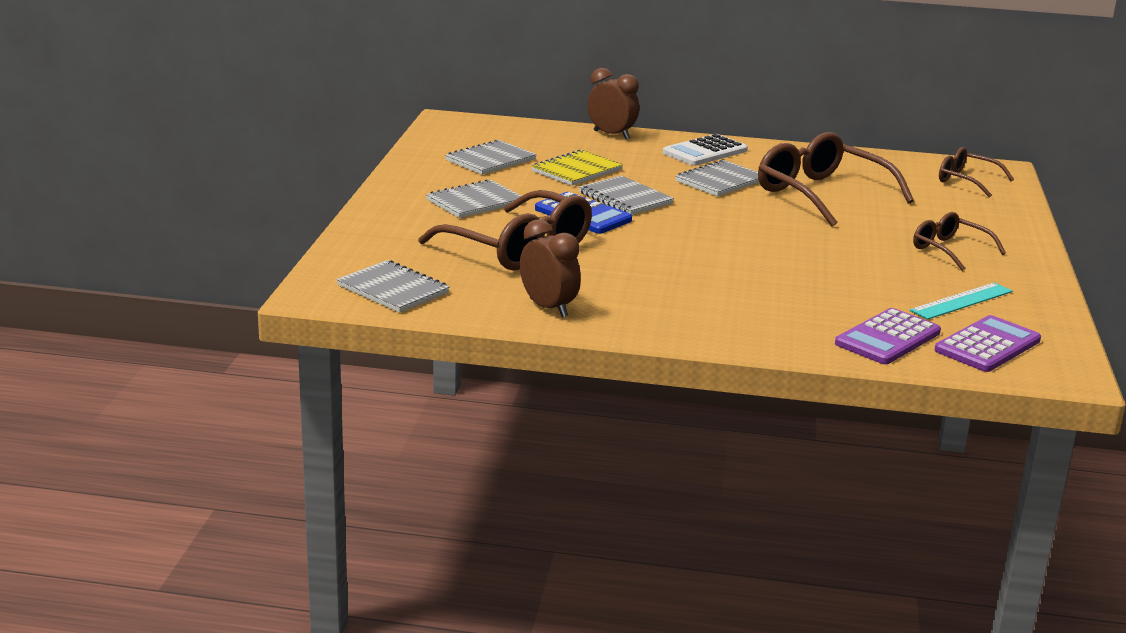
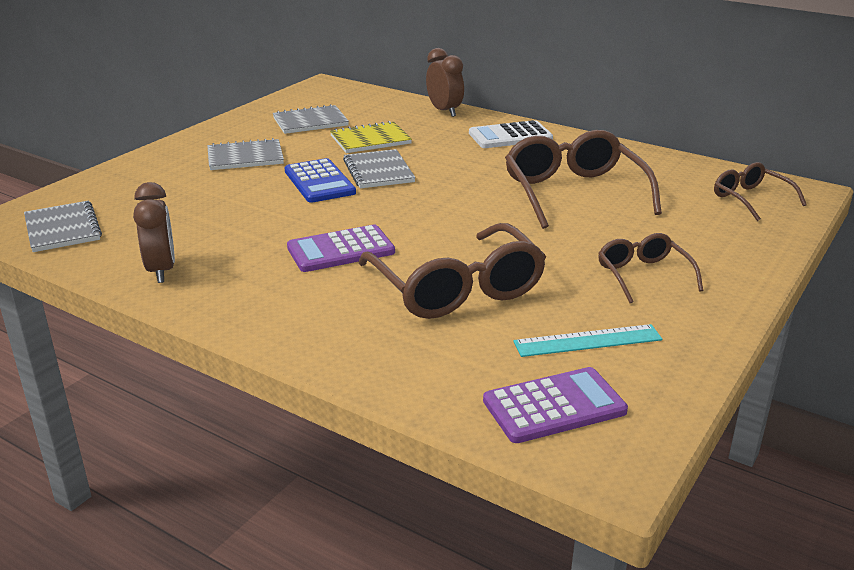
camera: 25 degrees right, 5 degrees up
(517, 248) = (219, 205): brown glasses -> brown glasses (456, 288)
(720, 181) = (489, 166): grey notebook -> none
(887, 338) = (448, 372): purple calculator -> purple calculator (341, 250)

